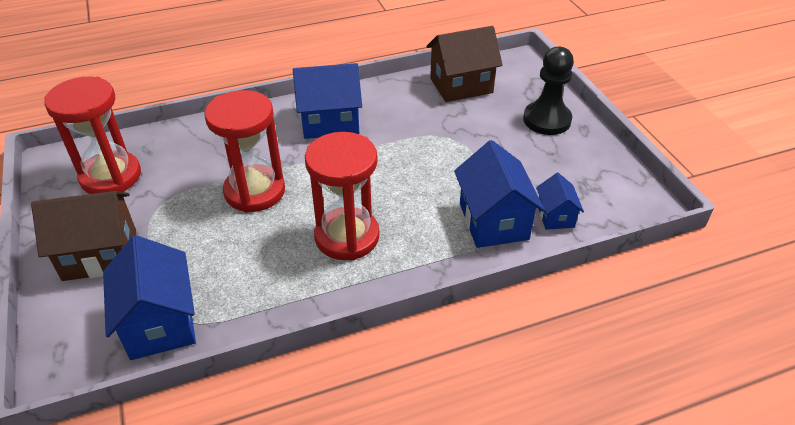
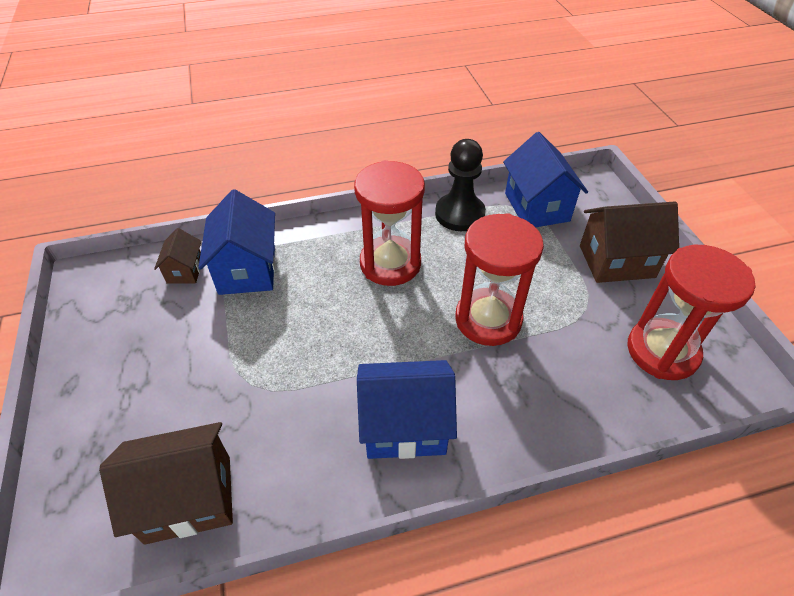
camera: 175 degrees left, 5 degrees up
(547, 120) = (105, 407): black pawn -> black pawn (459, 214)
(555, 216) = (185, 271): blue house -> brown house

